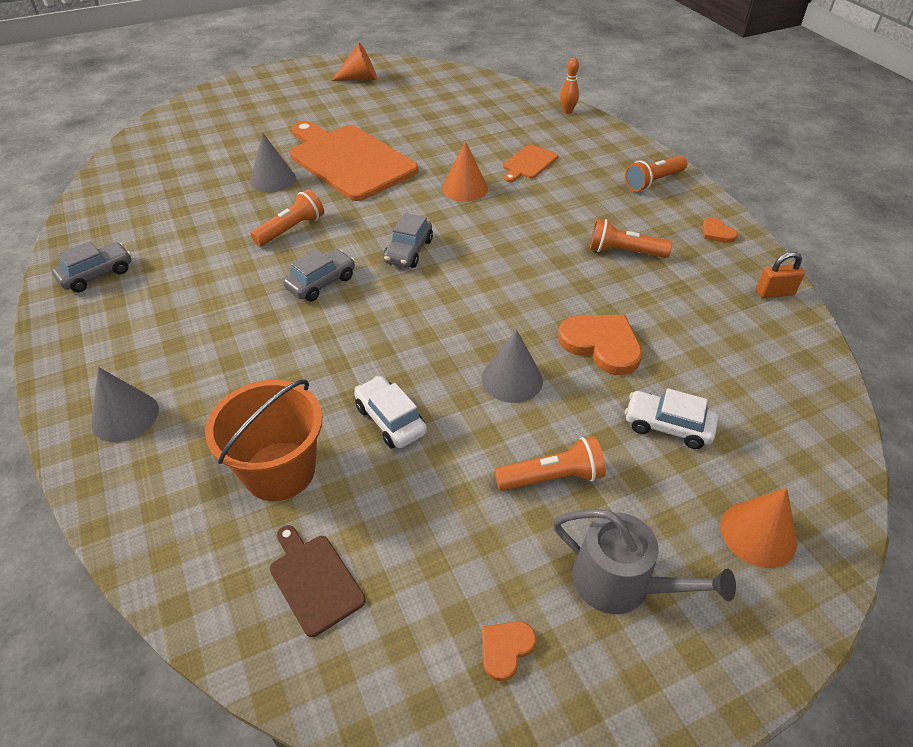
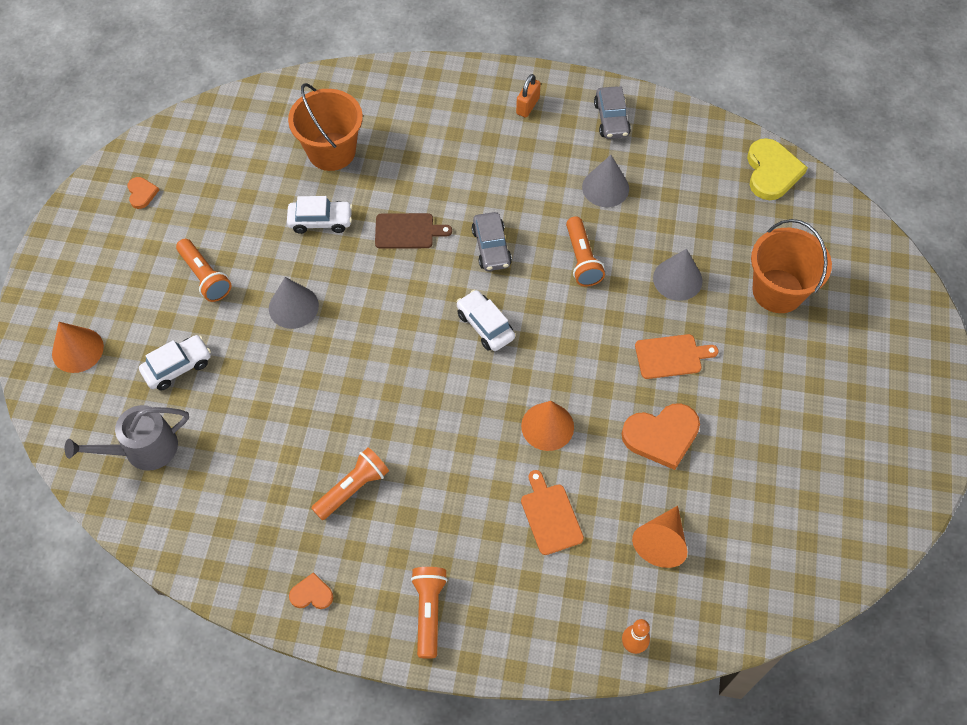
camera: 125 degrees right, 15 degrees up
(119, 173) = (771, 172): none -> yellow heart
(125, 416) = (440, 97): grey cone -> grey cone (605, 187)
(247, 138) = (778, 291): none -> orange bucket
(314, 580) = (249, 138): brown cutting board -> brown cutting board (407, 231)
(349, 160) = (671, 356): orange cutting board -> orange cutting board, size x0.45
(360, 79) = (868, 464): orange cone -> orange cone (661, 542)
(408, 251) = (485, 325): grey car -> white car
(552, 477) = (205, 277): orange flashlight -> orange flashlight turned 60 degrees counterclockwise
(601, 345) = (273, 384): orange heart -> orange heart (661, 436)
(621, 583) = (121, 263): grey watering can -> grey watering can (144, 449)
(774, 293) = (210, 562): orange padlock -> orange padlock (527, 106)

